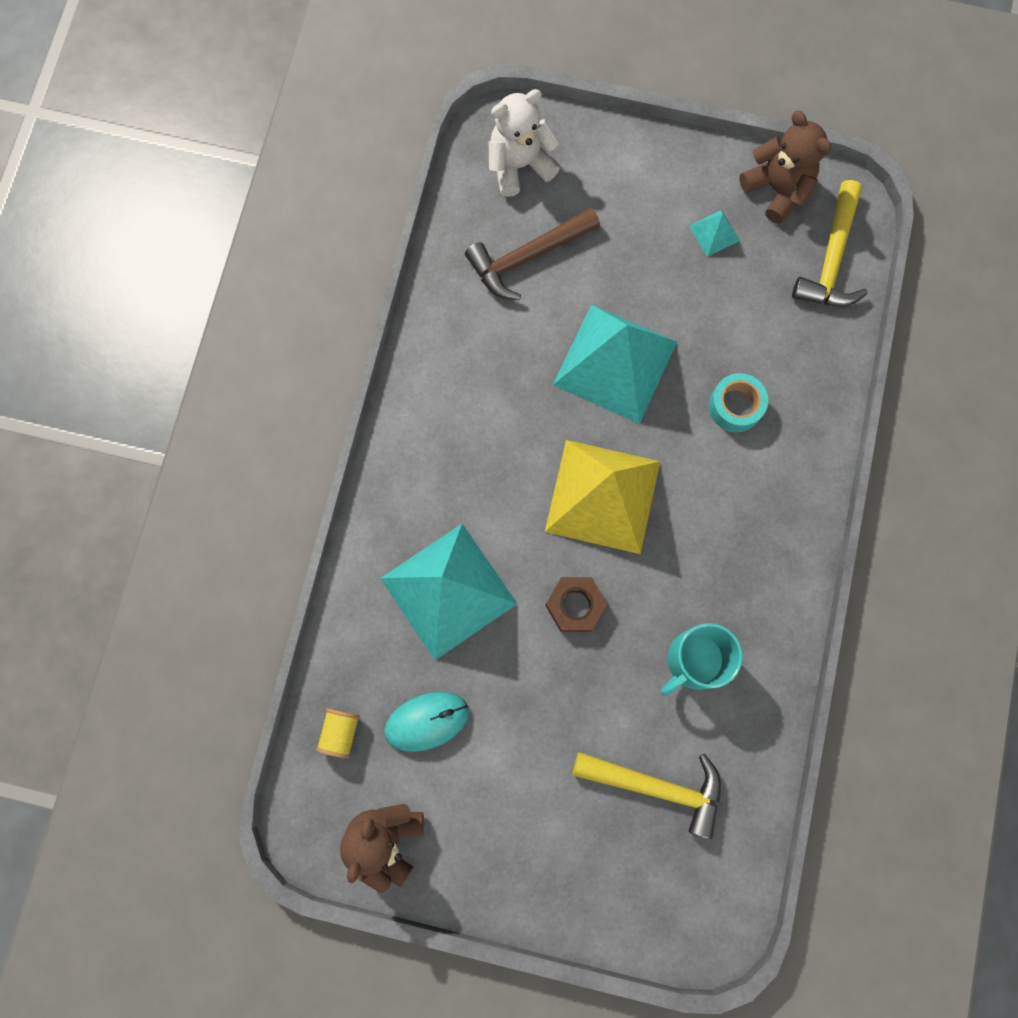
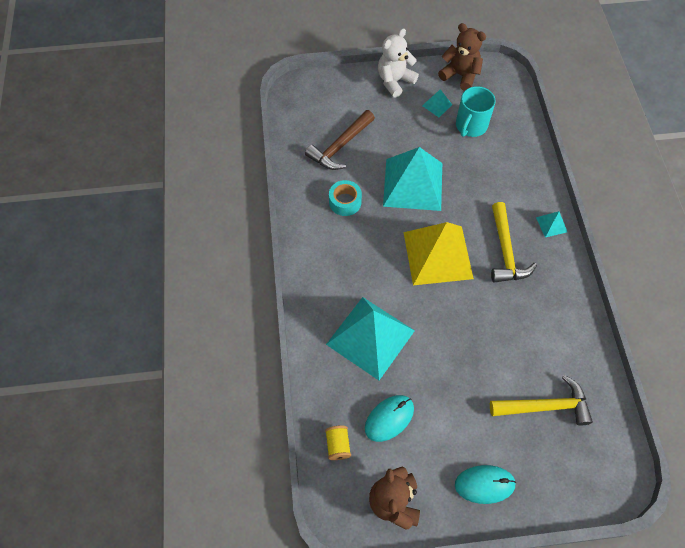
camera: 20 degrees left, 15 degrees down
(519, 165) = (316, 103): white teddy bear -> white teddy bear (394, 81)
(520, 864) = (484, 484): none -> turquoise mouse
(575, 605) = (449, 320): brown nut -> none
(694, 660) = (532, 326): turquoise mug -> turquoise mug (471, 125)
(735, 406) = (489, 185): turquoise tape -> turquoise tape (345, 202)
(802, 508) = (551, 224): none -> turquoise pyramid
(831, 258) = (504, 99): yellow hammer -> yellow hammer (505, 251)

